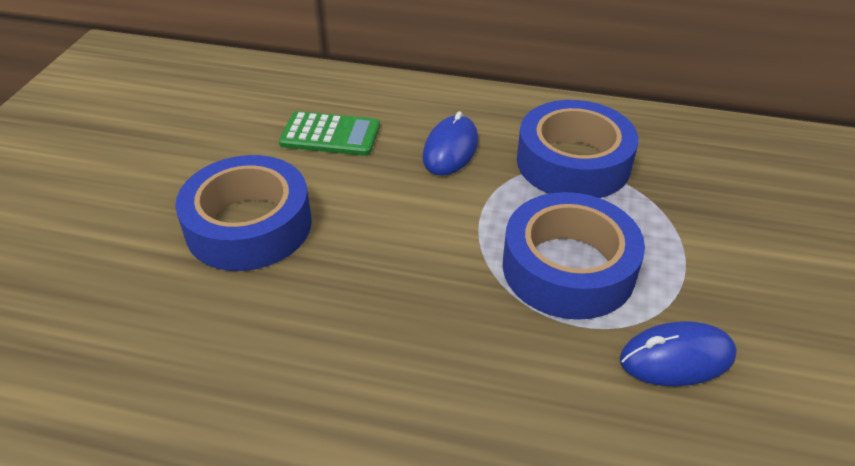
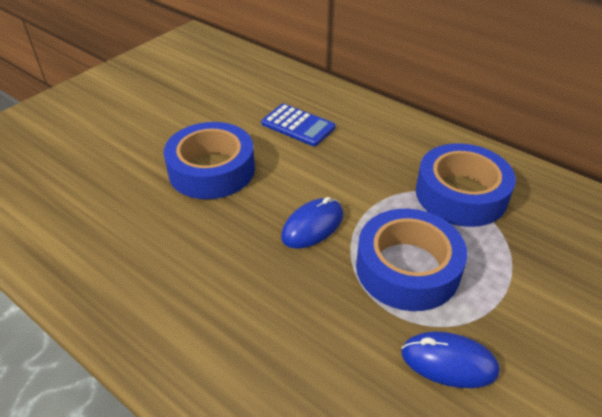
camera: 25 degrees right, 0 degrees up
(330, 135) = (298, 125): green calculator -> blue calculator
(450, 149) = (374, 158): blue mouse -> blue mouse (312, 226)

